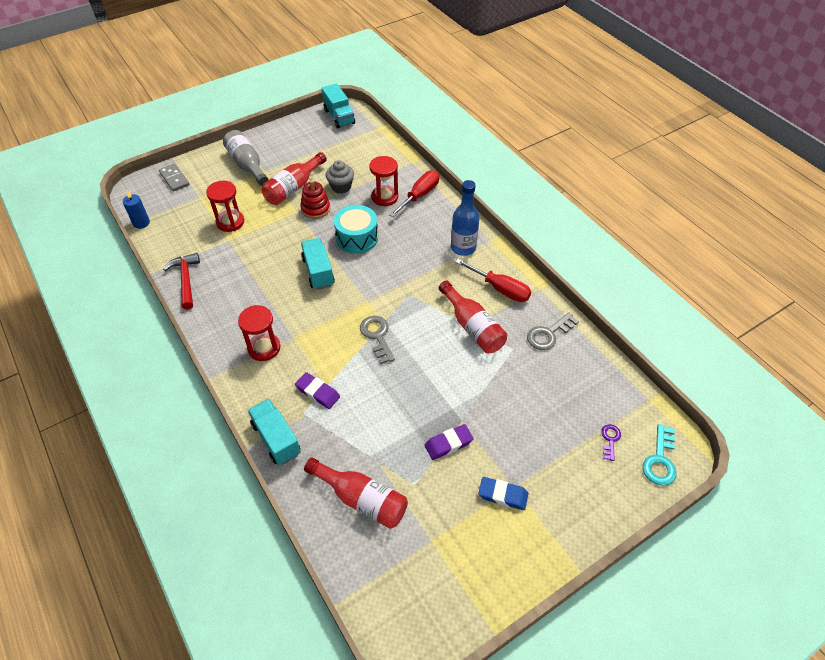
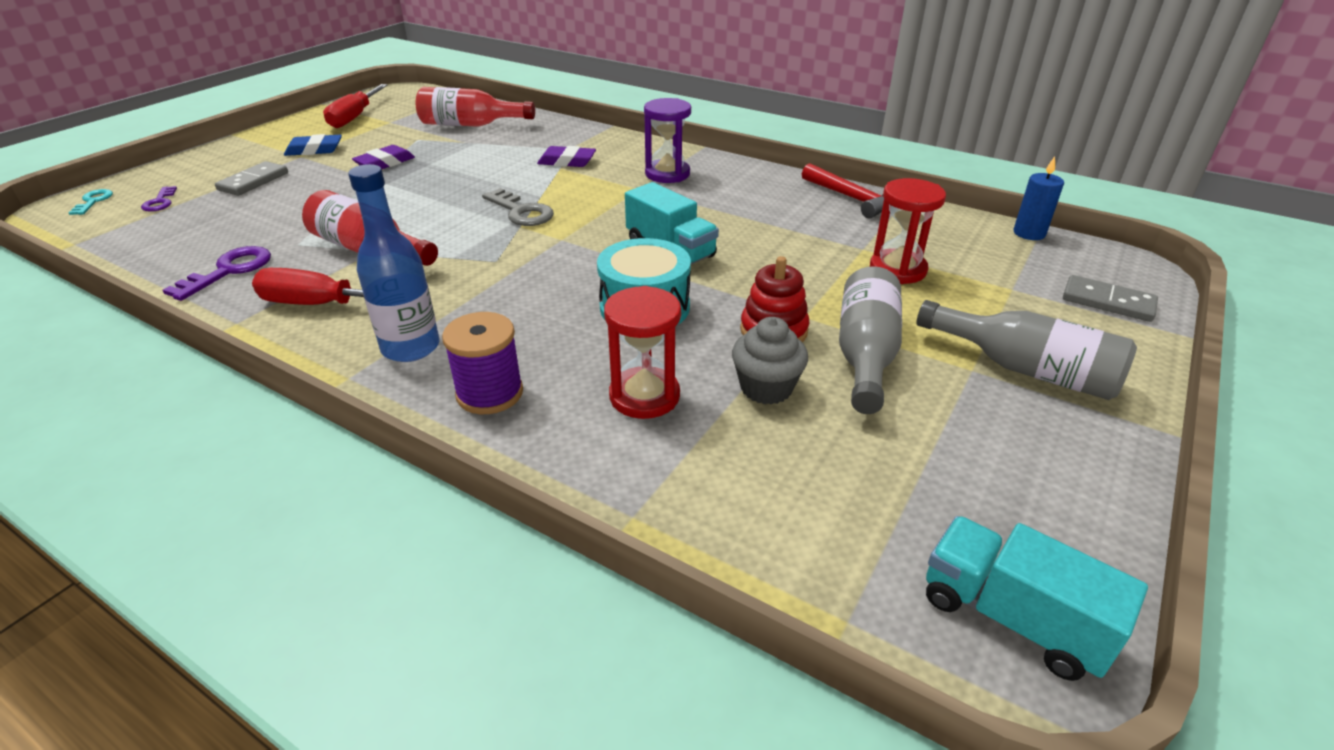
camera: 155 degrees right, 15 degrees down
(264, 348) = (667, 174): red hourglass -> purple hourglass
(276, 439) = (586, 133): turquoise truck -> none
(293, 188) = (865, 354): red bottle -> grey bottle
(420, 195) = (559, 426): red screwdriver -> red screwdriver (354, 117)
(438, 215) = (490, 393): none -> purple spool
(548, 334) = (229, 271): grey key -> purple key
(548, 449) = (253, 181): none -> grey domino
(660, 460) = (93, 201): turquoise key -> turquoise key, size x0.61

